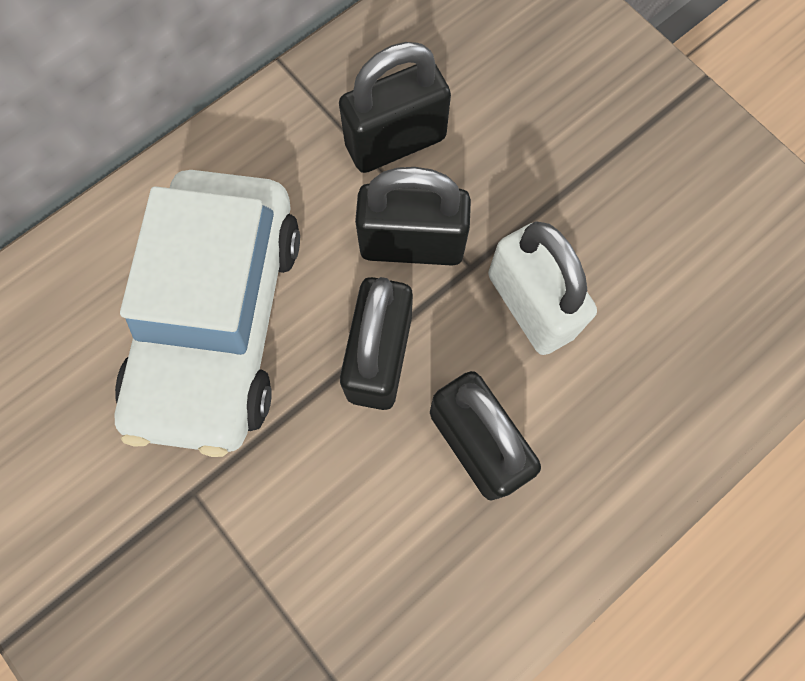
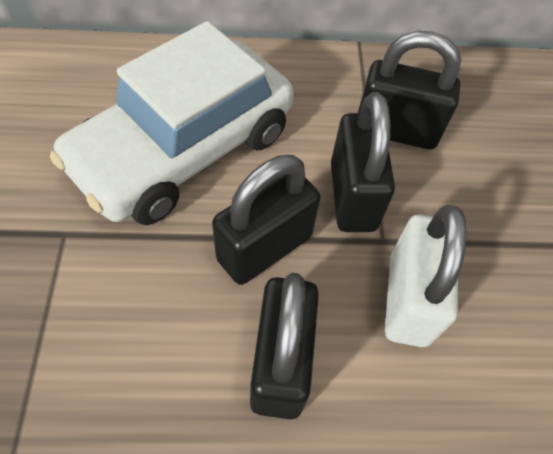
camera: 35 degrees right, 15 degrees down
(412, 244) = (353, 196): black padlock -> black padlock turned 45 degrees clockwise

